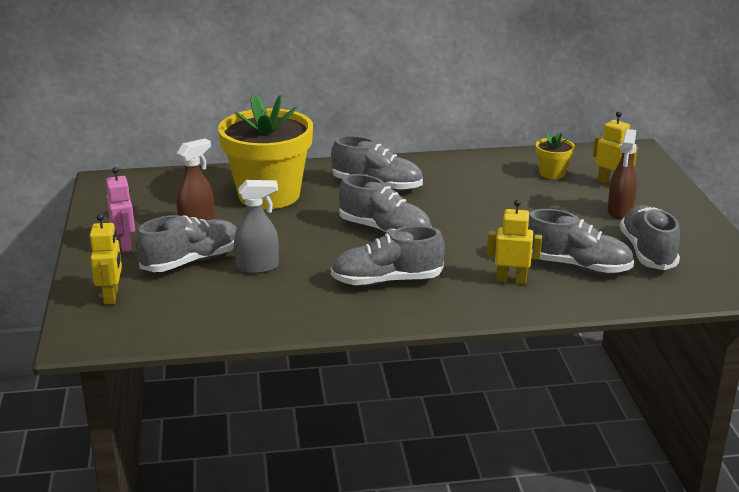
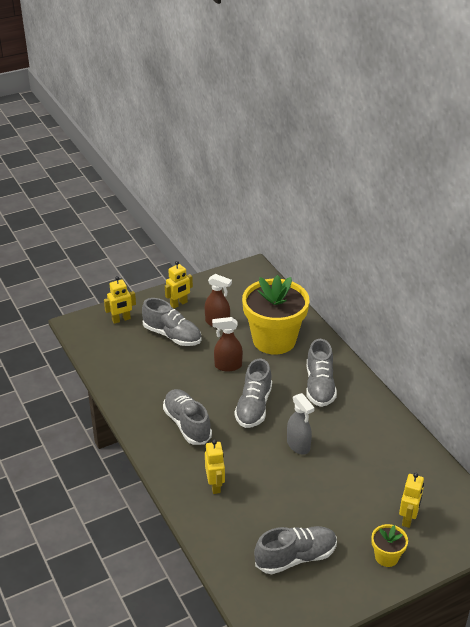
camera: 70 degrees right, 10 degrees up
(125, 245) = (179, 304): pink robot -> yellow robot
(258, 267) = (177, 364): grey spray bottle -> grey spray bottle (298, 445)
(552, 173) = (402, 479): yellow flower pot -> yellow flower pot (386, 557)
(576, 266) = (252, 517): grey shoe -> none
(620, 211) = (357, 532): brown spray bottle -> brown spray bottle (228, 366)

